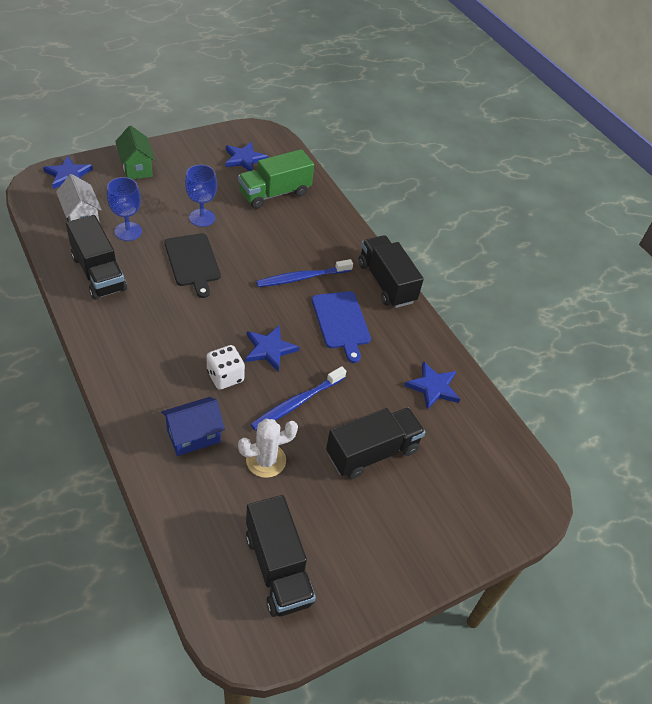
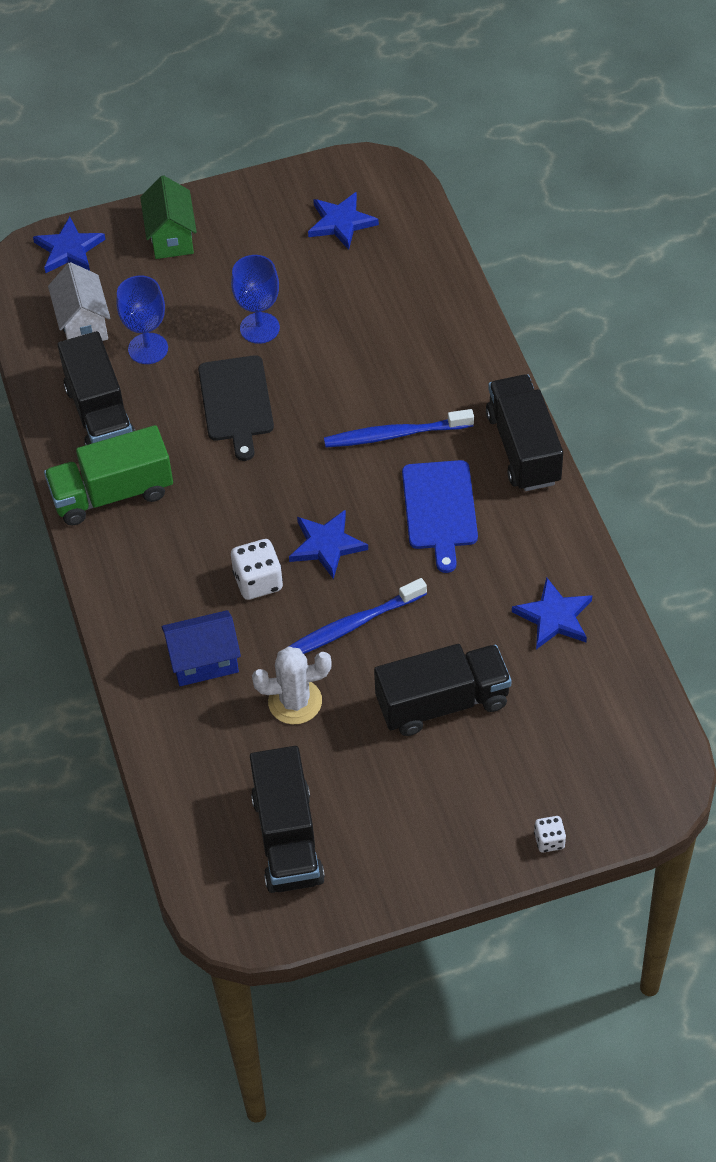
camera: 20 degrees right, 5 degrees up
(274, 193) = (379, 287): green truck -> green truck (112, 494)
(472, 548) = (549, 840): none -> white dice

